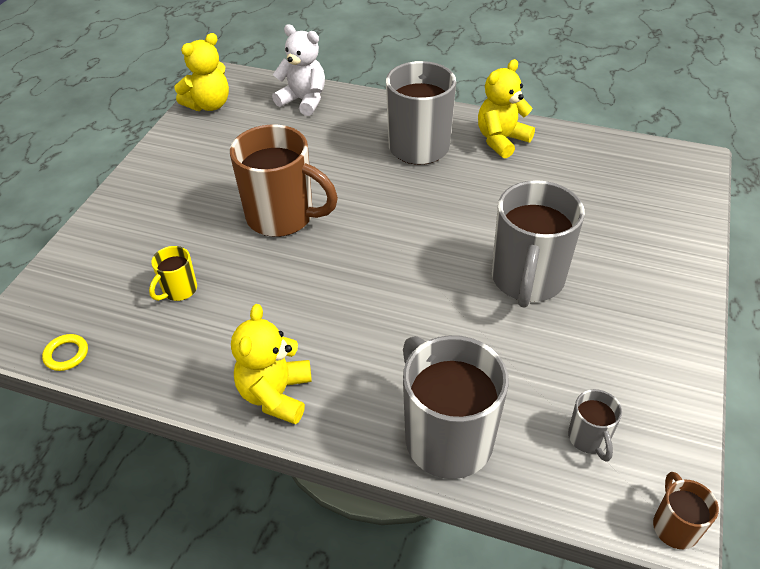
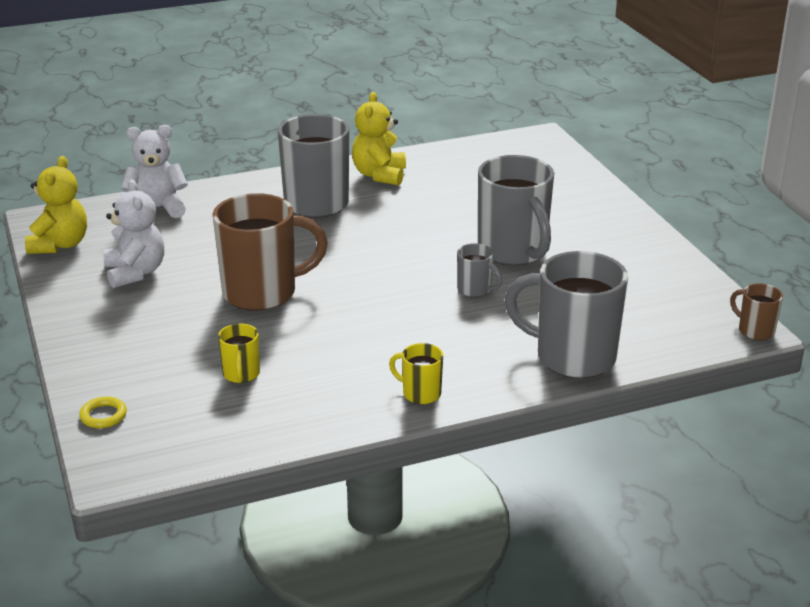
camera: 40 degrees left, 15 degrees down
(66, 354) = (201, 456): yellow ring -> yellow ring (103, 415)
(224, 153) = (135, 273): none -> white teddy bear
(276, 394) = (420, 393): yellow teddy bear -> yellow mug
(589, 438) = (659, 315): grey mug -> grey mug (475, 290)

